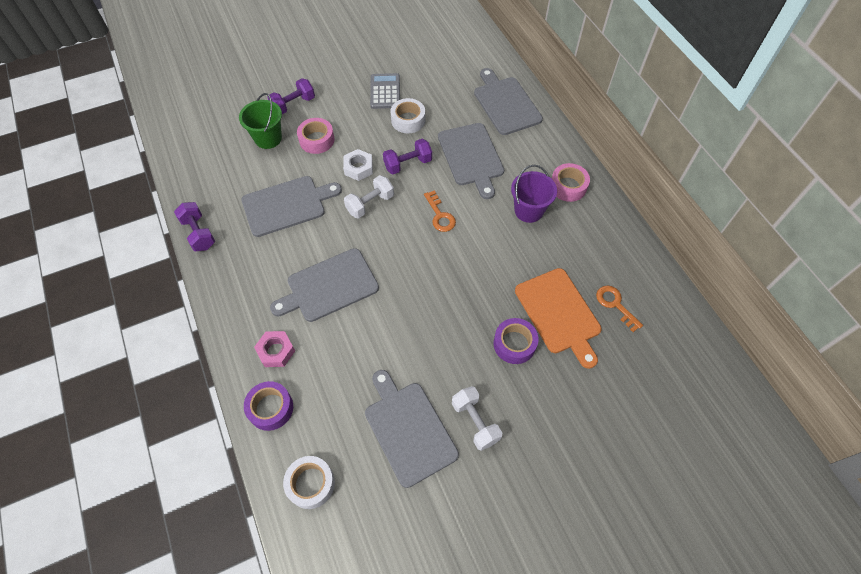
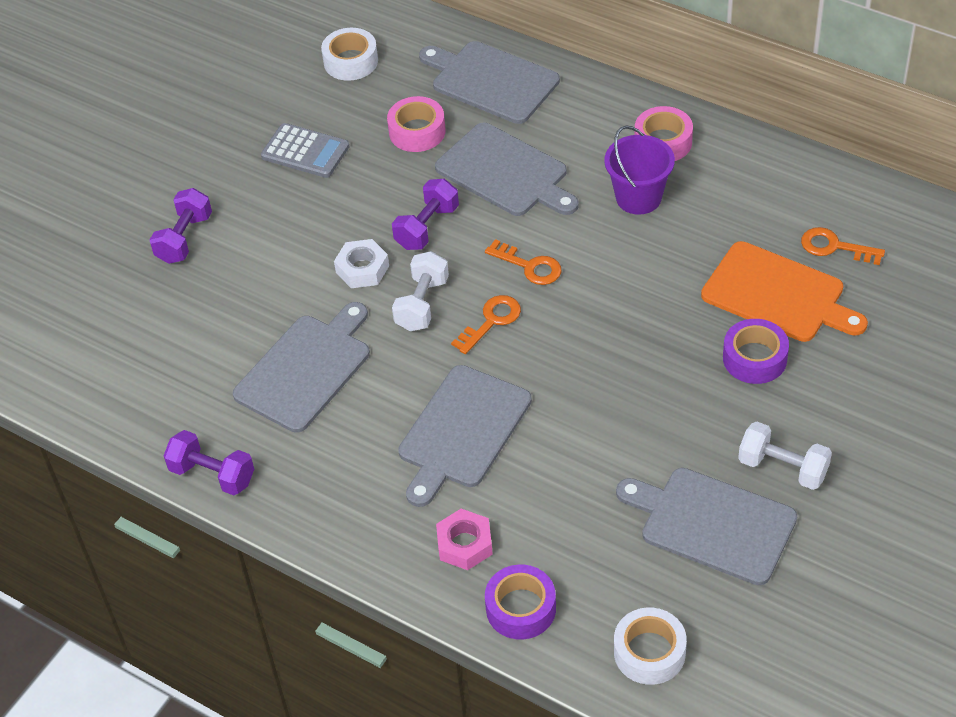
camera: 30 degrees left, 10 degrees down
(268, 138) = (191, 302): green bucket -> none
(317, 140) = (266, 266): pink tape -> pink tape (417, 131)
(385, 91) = (305, 151): grey calculator -> grey calculator turned 150 degrees clockwise
(395, 234) = (491, 321): none -> orange key
(408, 120) = (374, 172): white tape -> white tape (351, 61)

